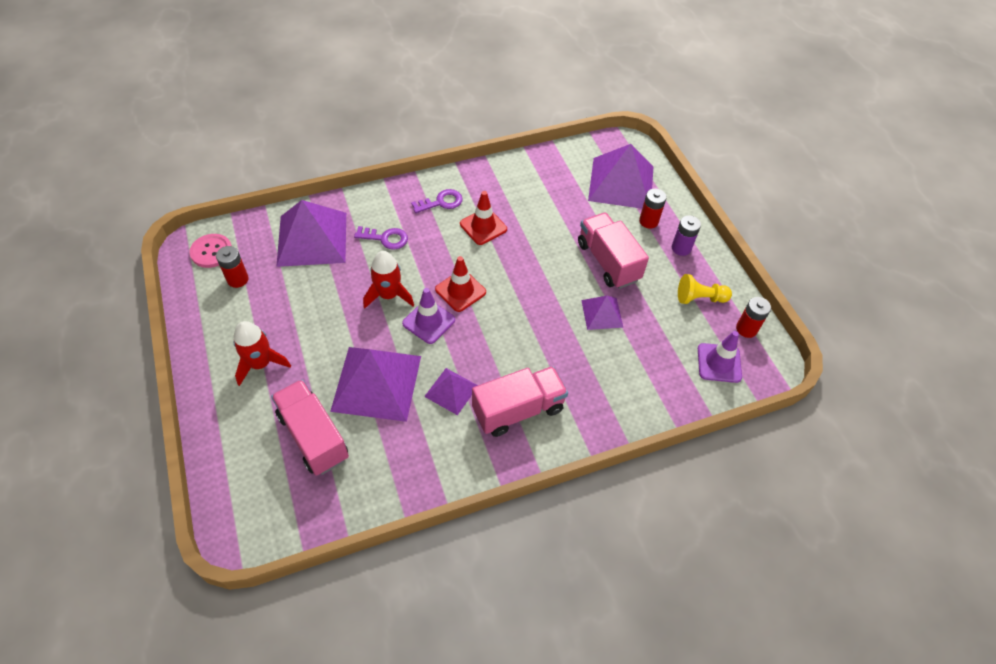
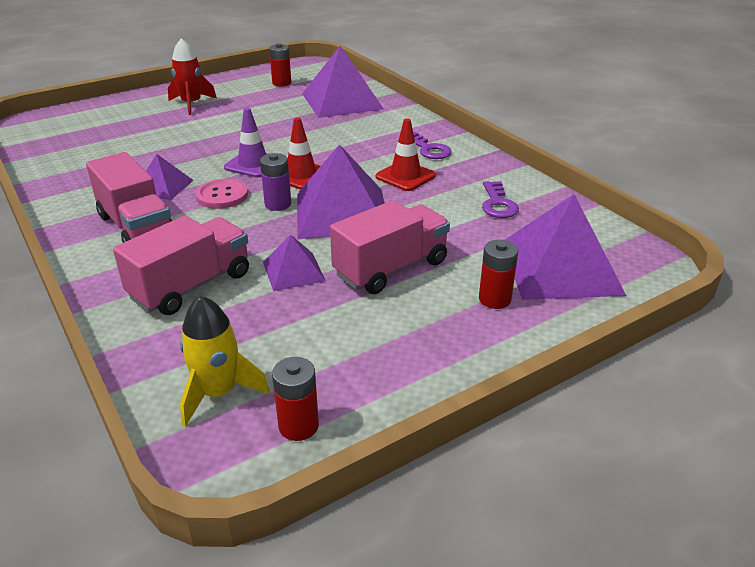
camera: 80 degrees right, 20 degrees down
(211, 252) = (309, 70): pink button -> pink button (222, 195)
(313, 436) = (114, 134): pink truck -> pink truck (191, 286)
(377, 383) = (173, 150): purple pyramid -> purple pyramid (342, 212)
(386, 238) = (359, 130): purple key -> purple key (498, 204)
(389, 295) = (283, 141): red rocket -> none
(681, 248) = (454, 337): purple battery -> purple battery (278, 204)
(699, 298) = (352, 364): yellow pawn -> none
(719, 363) = (219, 393): purple traffic cone -> yellow rocket

